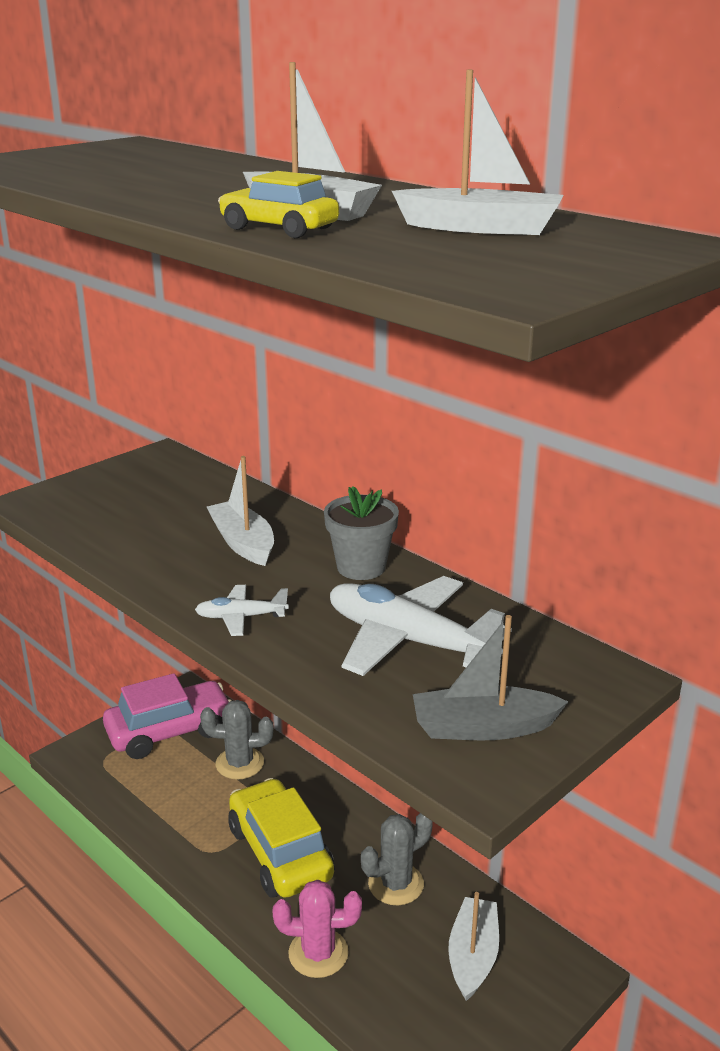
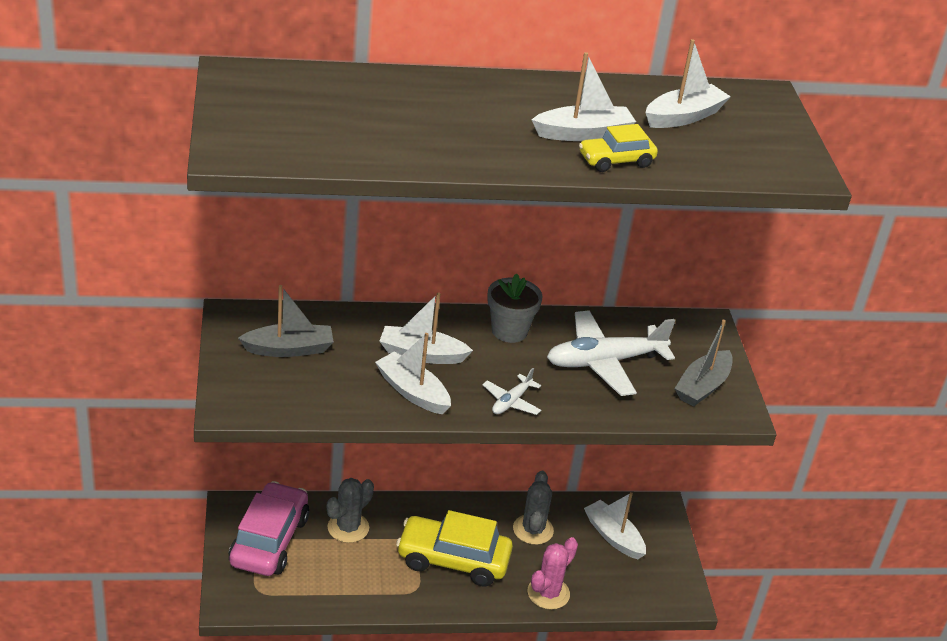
camera: 55 degrees left, 10 degrees up
(151, 489) = (289, 349): none -> grey boat
(175, 563) = (412, 392): none -> white boat

